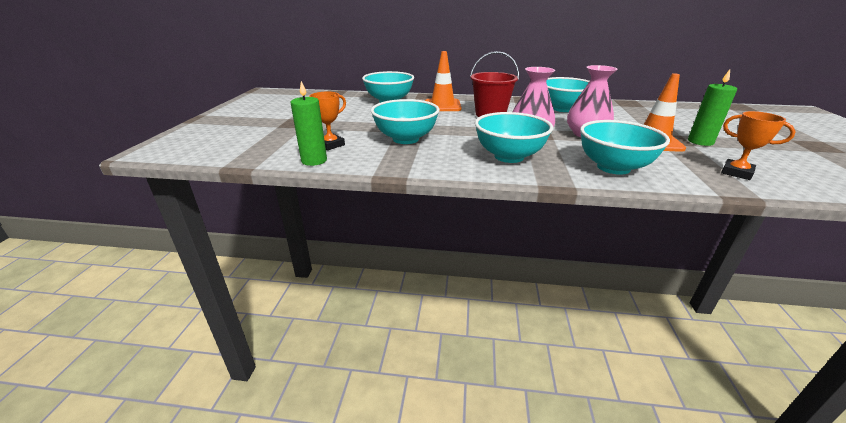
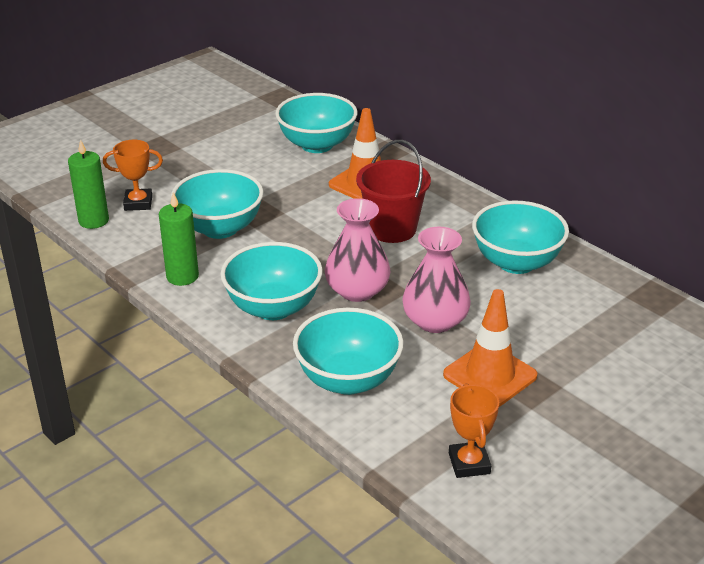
camera: 40 degrees right, 5 degrees up
(700, 142) = (556, 409): green candle -> green candle (182, 276)

